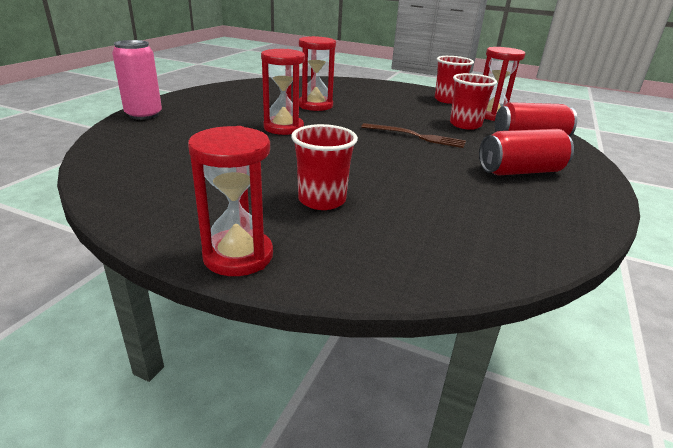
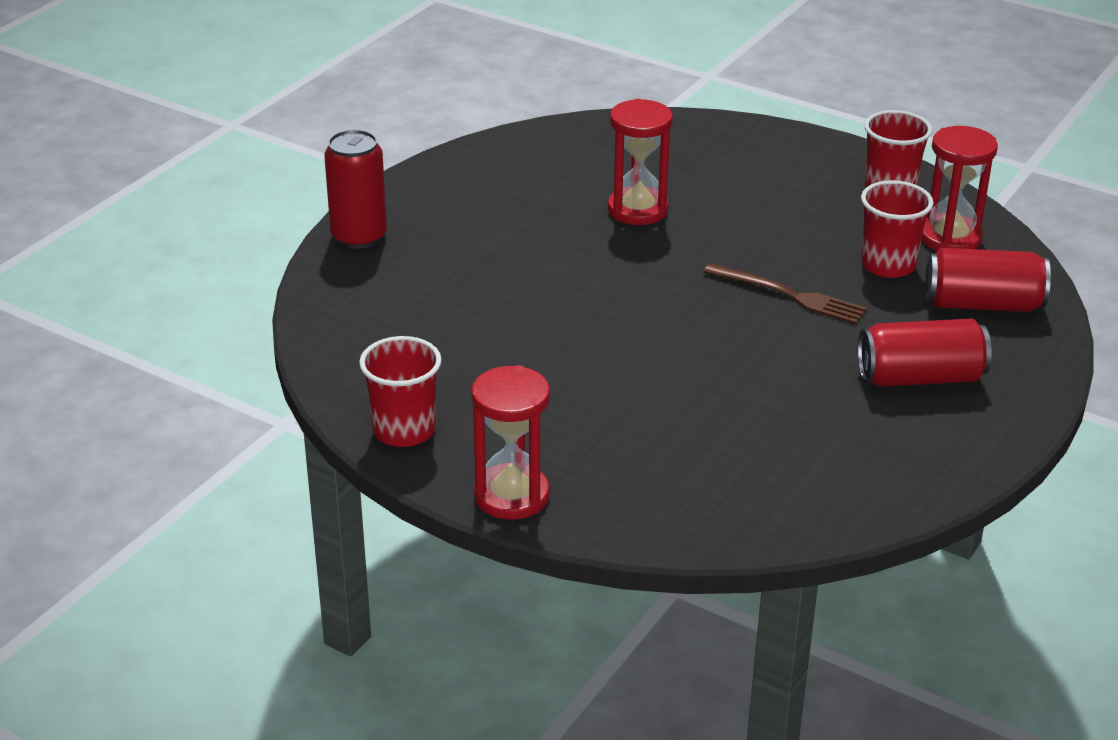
camera: 10 degrees right, 5 degrees up
(144, 115) = (359, 236): pink can -> red can
(283, 128) = (578, 271): red hourglass -> none
(322, 200) = (616, 421): red cup -> red cup (404, 430)

